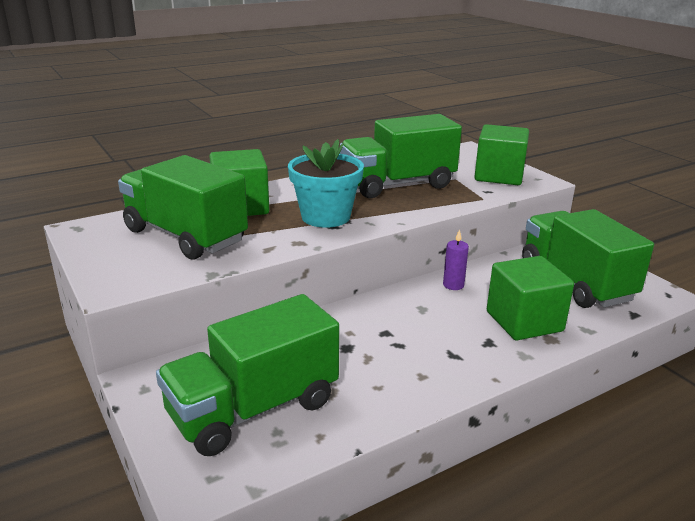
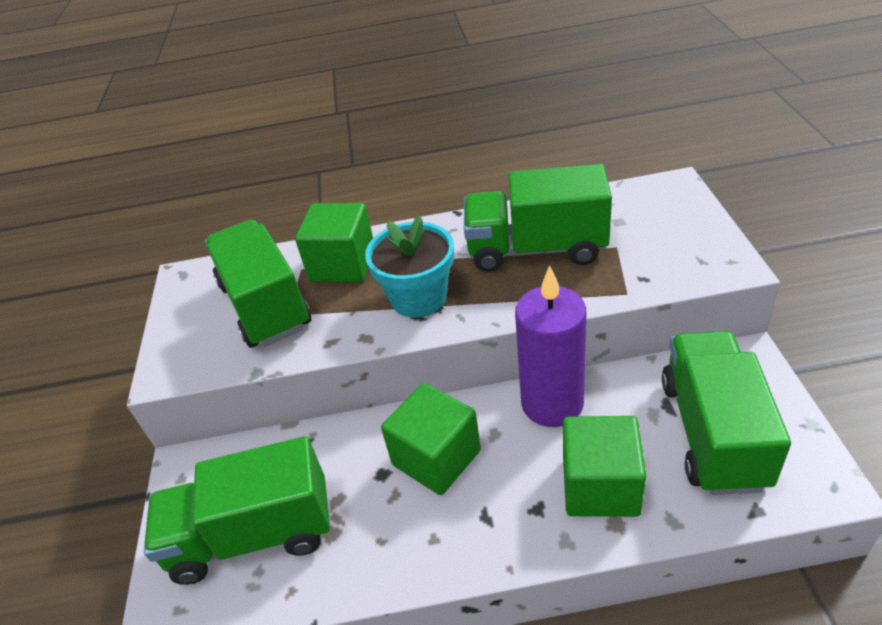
camera: 30 degrees right, 15 degrees up
(453, 285) = (552, 403): purple candle -> purple candle, size x2.42
(499, 176) = (679, 248): green cube -> green cube (436, 458)

